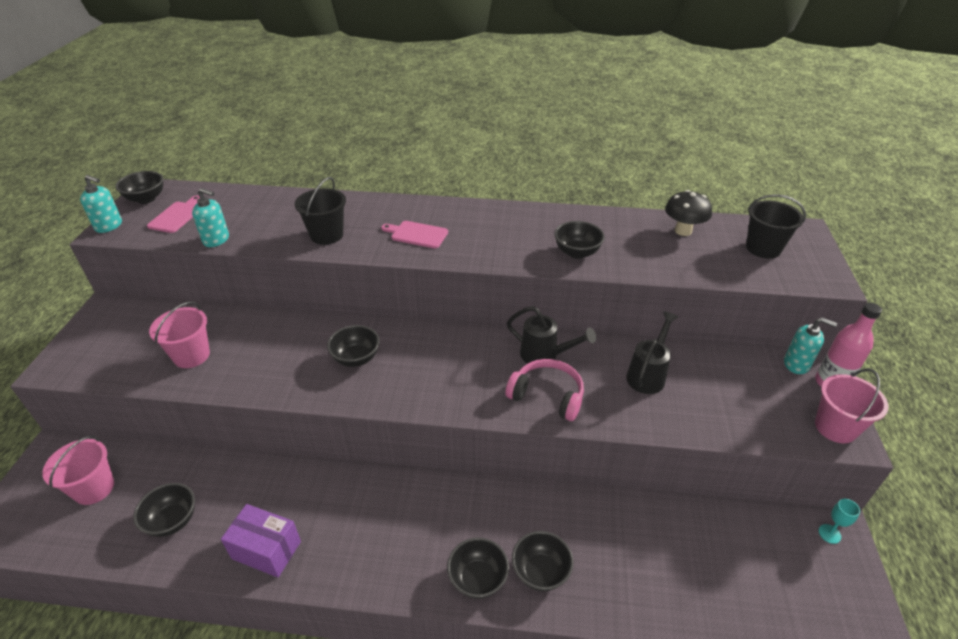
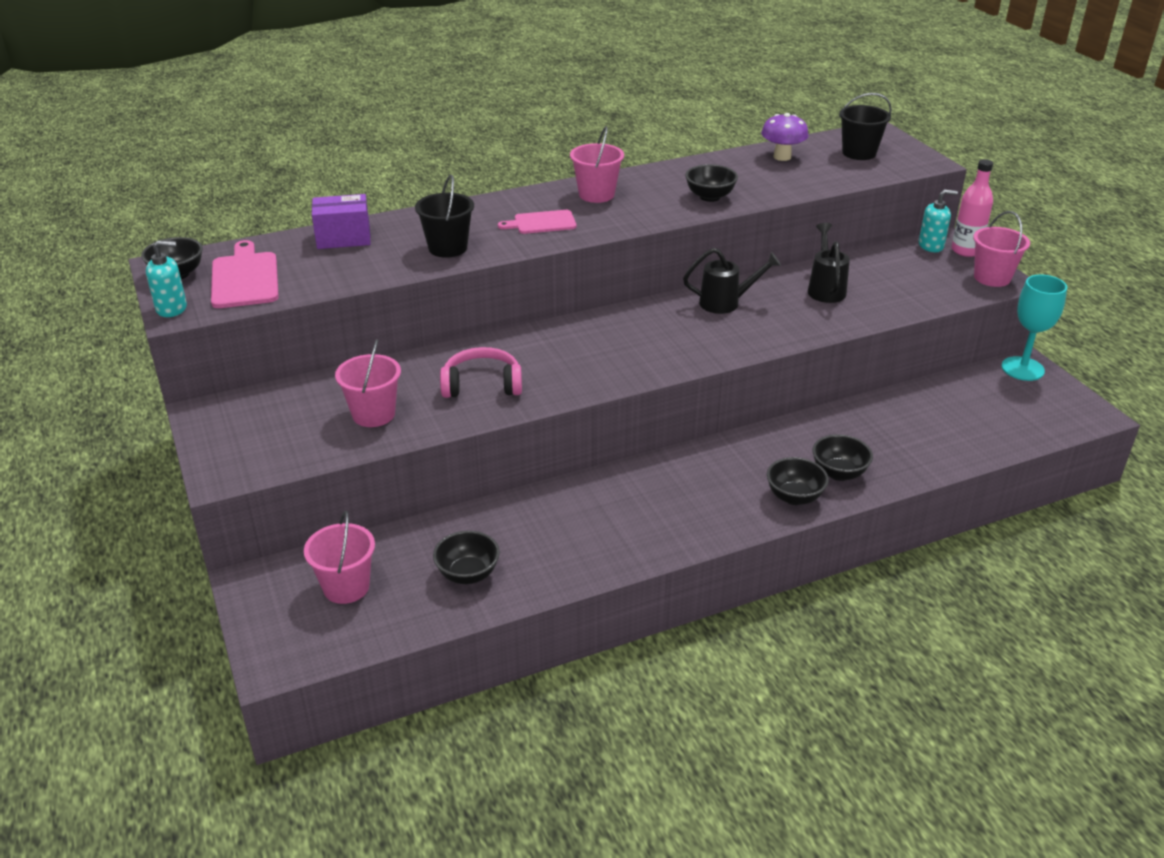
camera: 30 degrees left, 5 degrees down
(177, 216) = (245, 278): pink cutting board -> pink cutting board, size x1.53
(216, 240) = (328, 284): turquoise soap dispenser -> none
(266, 550) = (589, 554): purple box -> purple box (343, 238)
(356, 358) = (553, 360): black bowl -> none
(486, 221) = (596, 194): none -> pink bucket
(547, 396) = (759, 329): pink headphones -> pink headphones (482, 385)
(683, 231) = (782, 157): black mushroom -> purple mushroom
(829, 534) = (1022, 369): turquoise goblet -> turquoise goblet, size x2.15

